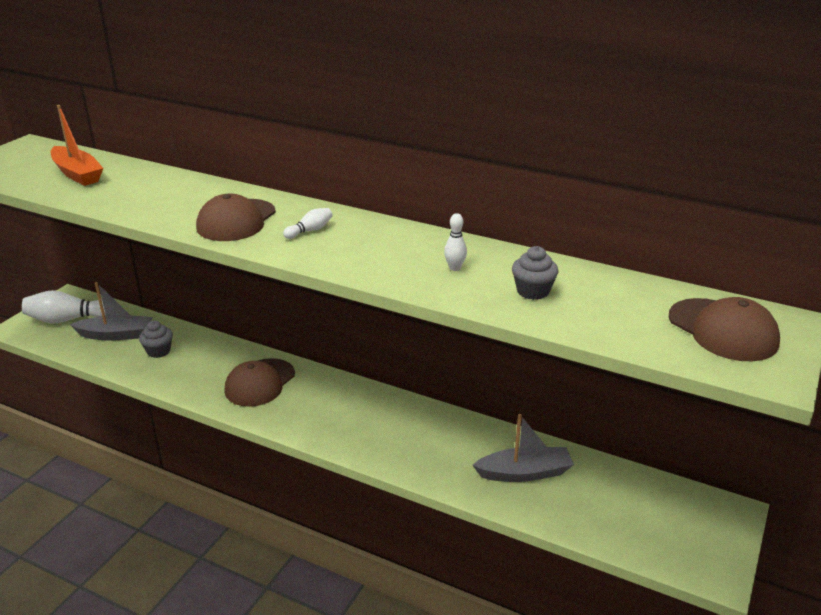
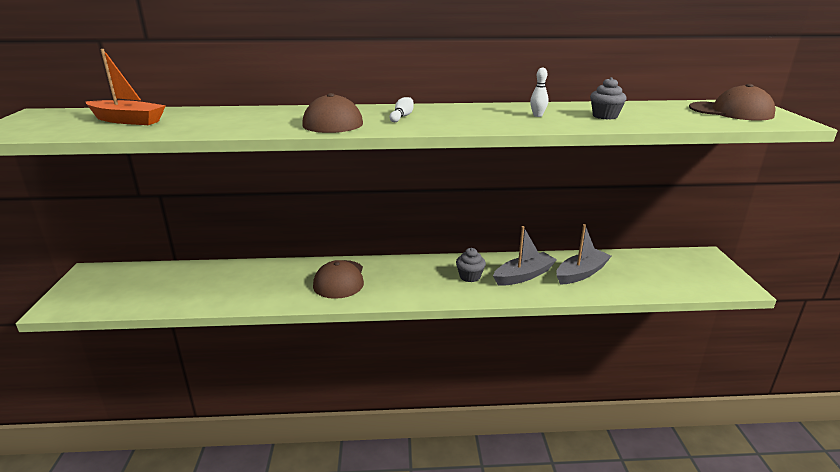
camera: 30 degrees left, 5 degrees down
(69, 319) = (107, 286): white bowling pin -> none
(116, 335) = (171, 284): grey boat -> grey boat (524, 276)
(158, 351) = (226, 284): grey cupcake -> grey cupcake (470, 276)

